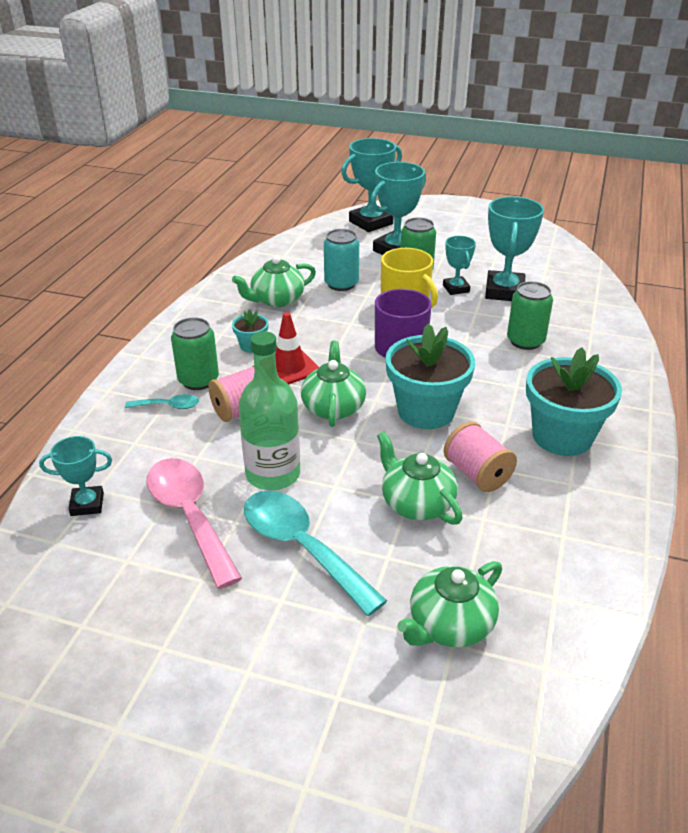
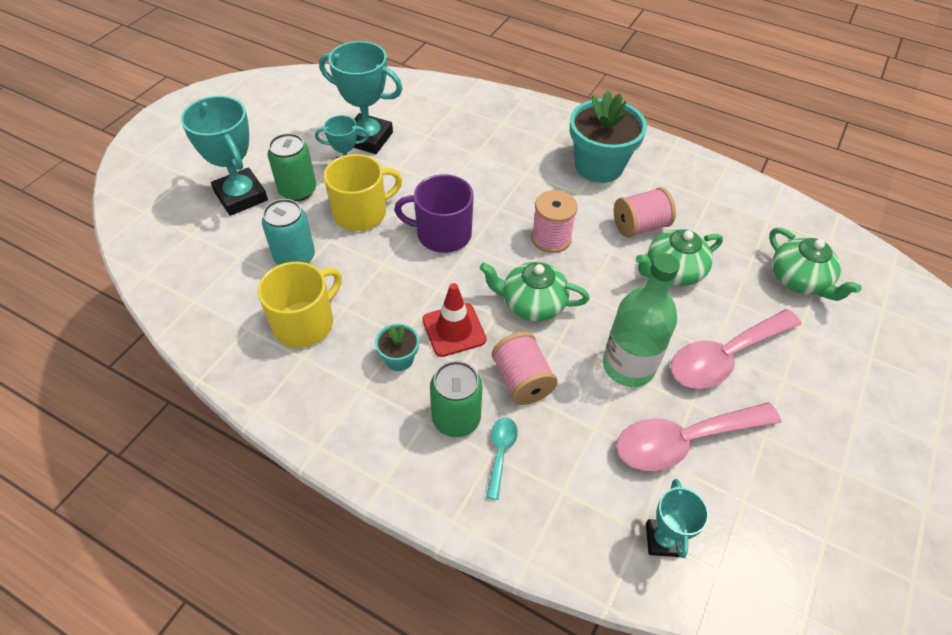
camera: 80 degrees left, 15 degrees up
(276, 300) = (305, 323): green teapot -> yellow mug
(302, 548) = (725, 356): turquoise spoon -> pink spoon
(371, 222) = (155, 204): turquoise trophy -> none
(426, 411) = (551, 238): turquoise flower pot -> pink spool
(525, 341) = (459, 148): green can -> none

